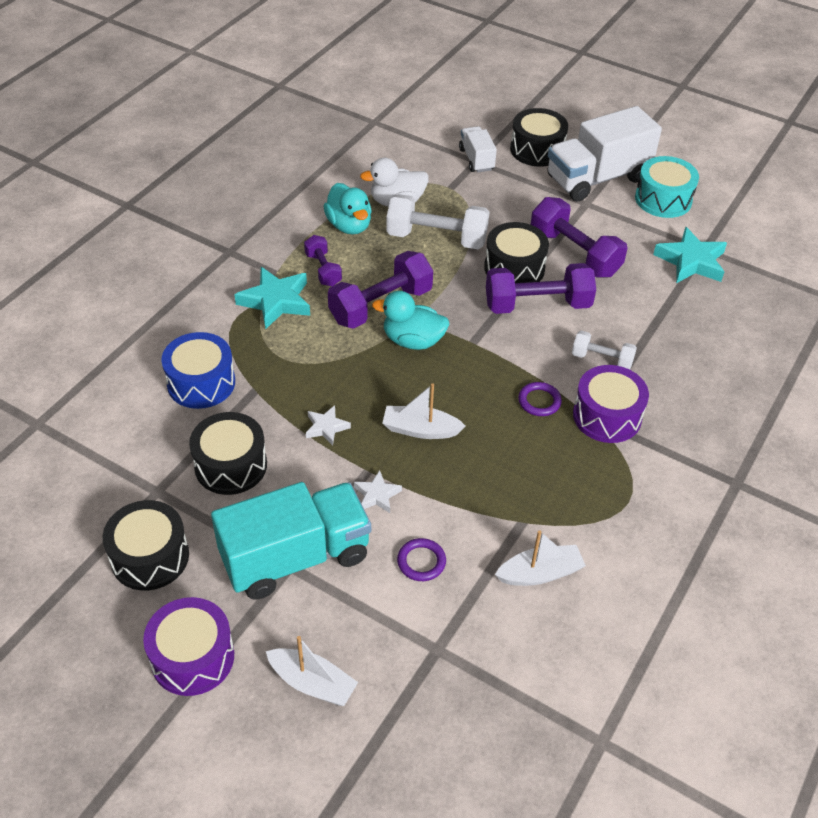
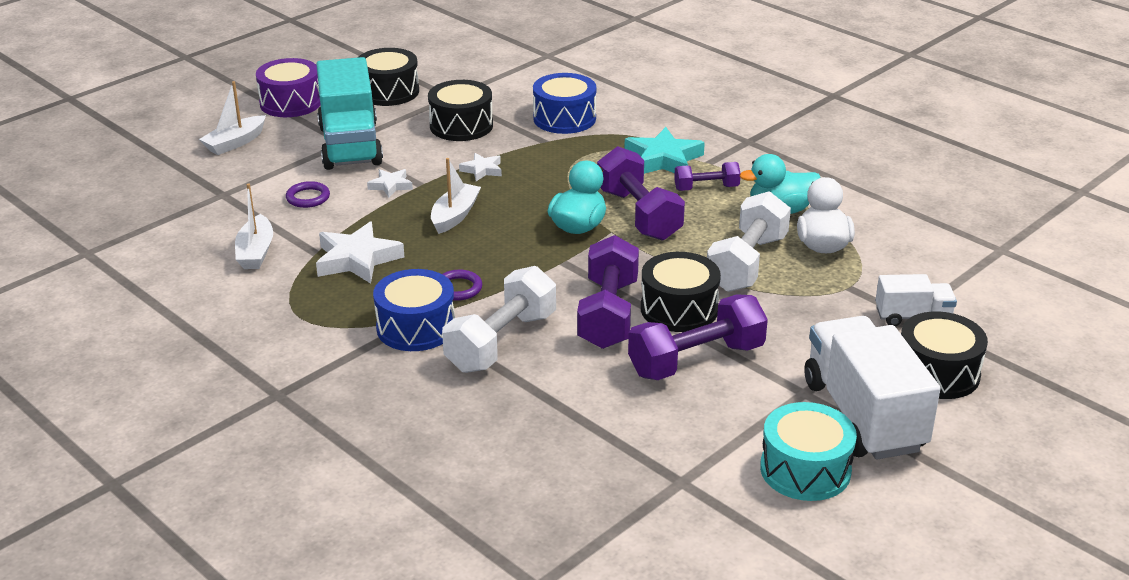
camera: 105 degrees right, 15 degrees down
(521, 485) = (357, 259): none -> white star
(601, 359) = (501, 342): white dumbbell -> white dumbbell, size x1.79
(607, 416) = (416, 327): purple drum -> blue drum
(691, 261) = (657, 460): turquoise star -> none

